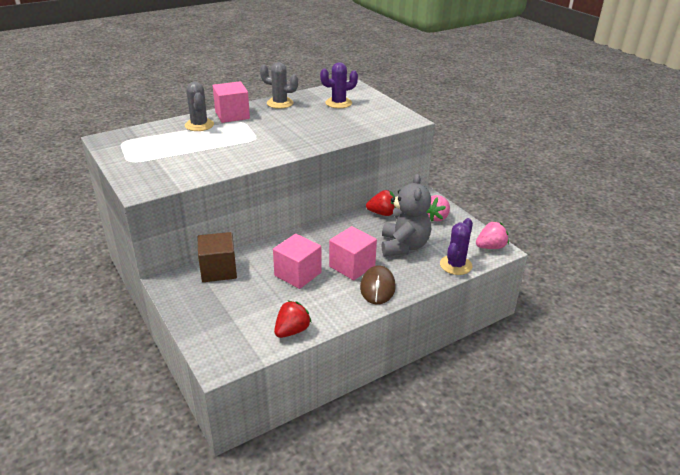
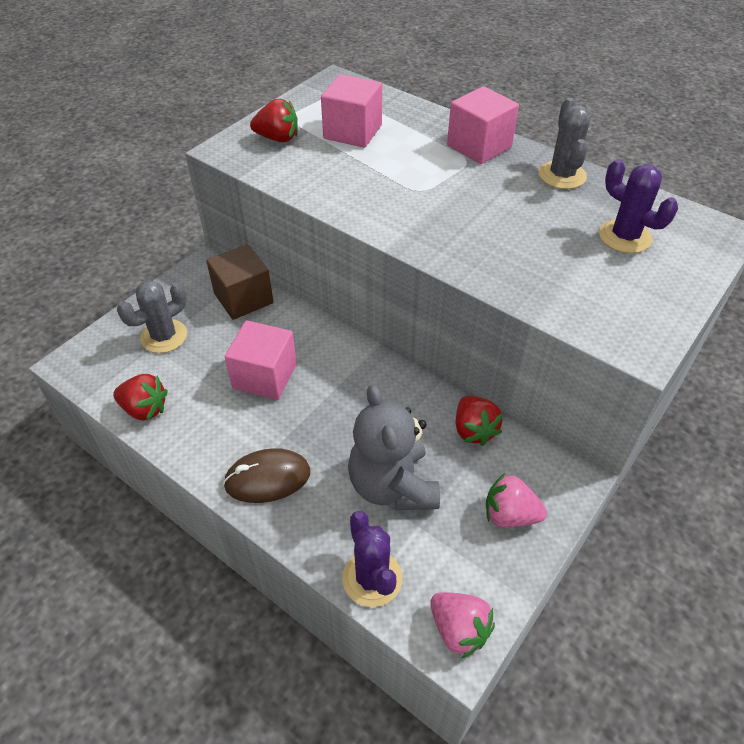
camera: 70 degrees right, 15 degrees up
(151, 170) = (278, 138): none -> red strawberry
(199, 125) = (425, 130): grey cactus -> grey cactus (164, 336)
(352, 266) = (308, 431): pink cube -> pink cube (352, 132)
(404, 246) = (392, 485): grey teddy bear -> grey teddy bear turned 90 degrees clockwise
(455, 265) = (372, 578): purple cactus -> purple cactus turned 60 degrees clockwise

